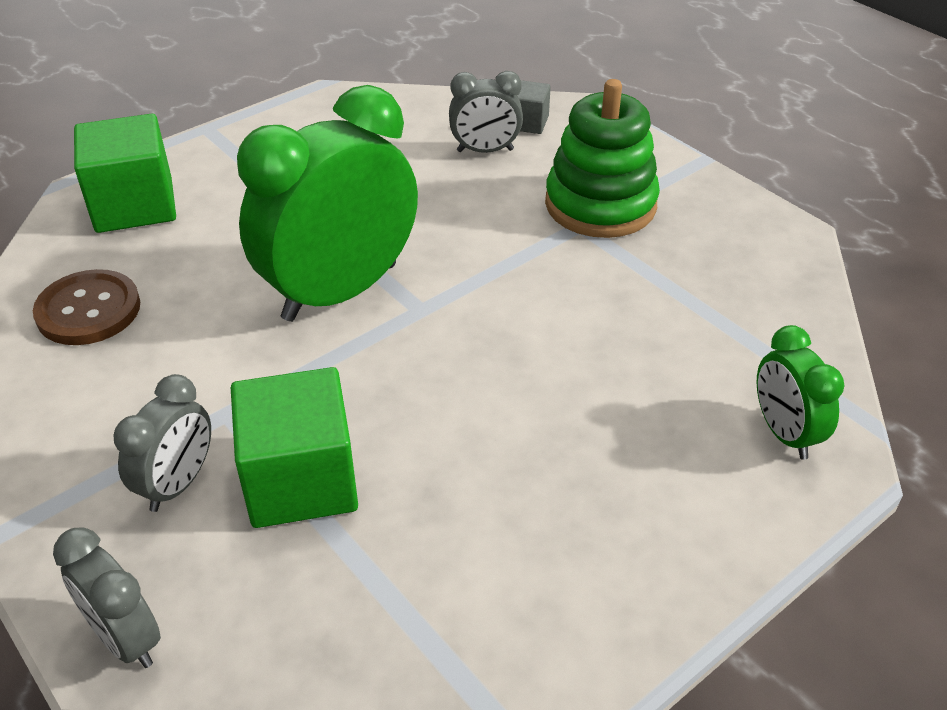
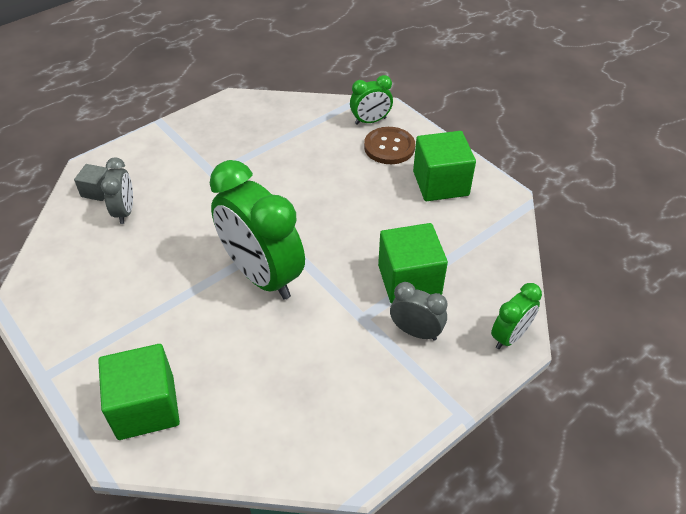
camera: 90 degrees left, 5 degrees up
(88, 310) = (268, 409): brown button -> brown button (389, 147)
(125, 638) = (510, 336): grey clock -> green clock
(584, 553) = (440, 183): none -> green cube
(600, 205) = (195, 164): green stacking toy -> none

